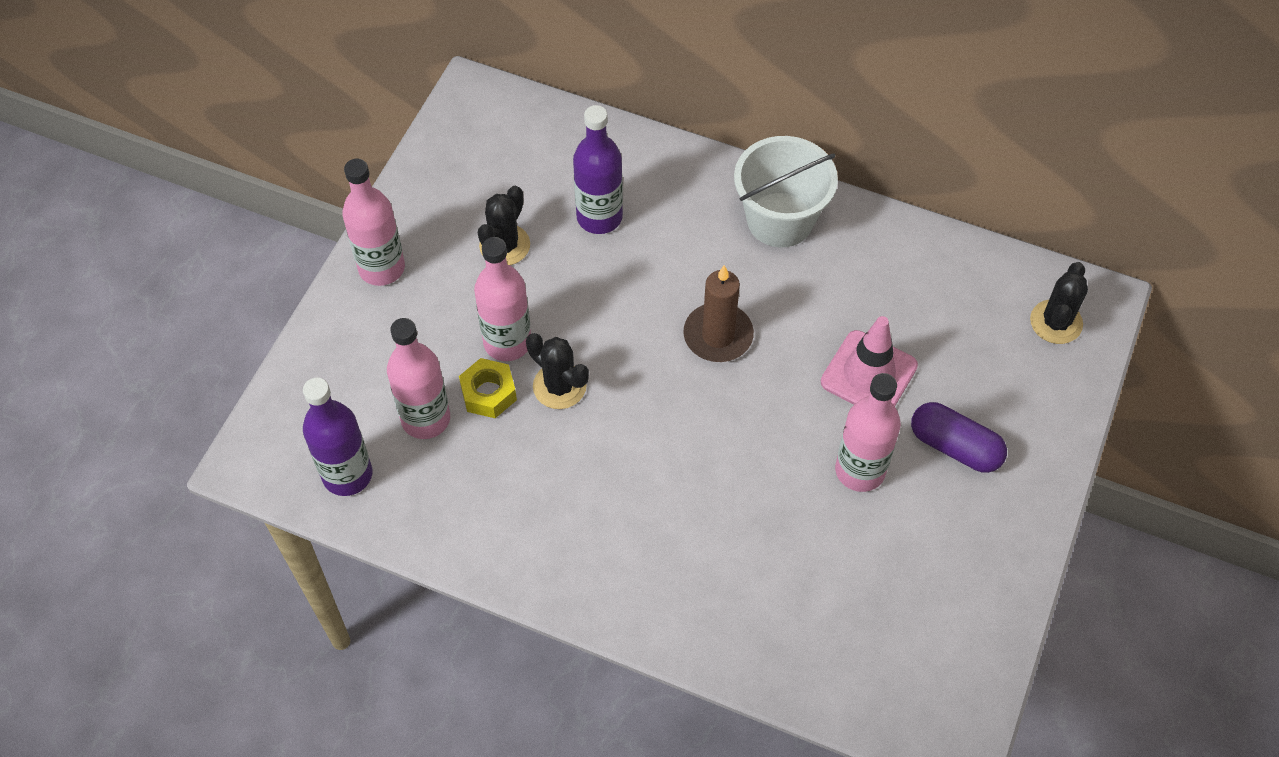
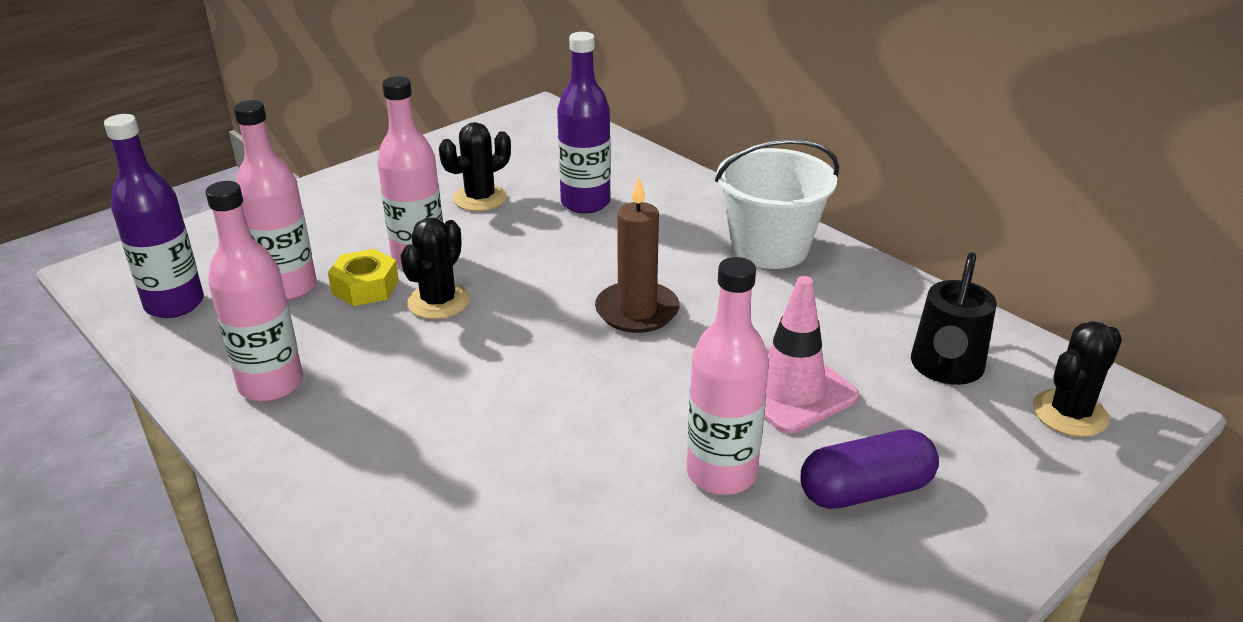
camera: 25 degrees right, 25 degrees down
(381, 268) = (358, 185): pink bottle -> pink bottle (271, 384)
(559, 386) = (438, 302): black cactus -> black cactus turned 45 degrees clockwise
(955, 446) = (865, 490): purple capsule -> purple capsule turned 75 degrees counterclockwise
(962, 310) = (945, 369): none -> black watering can

